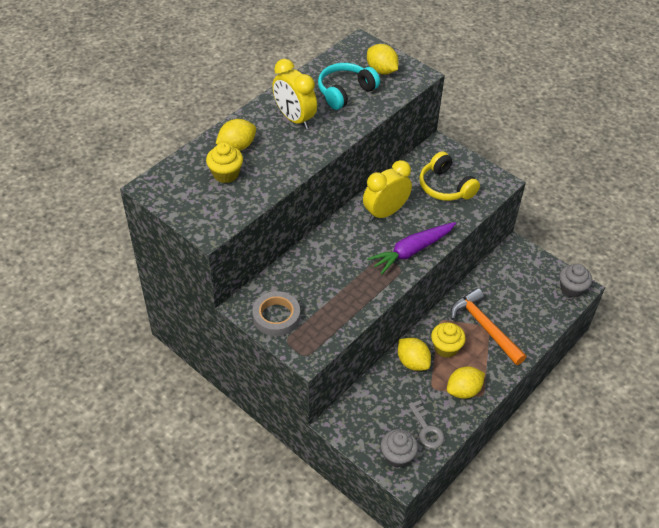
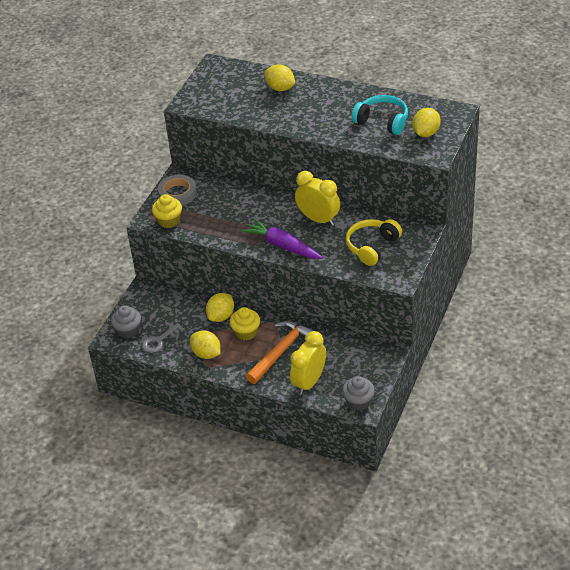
camera: 75 degrees right, 5 degrees down
(226, 174) = (247, 92): yellow cupcake -> yellow cupcake (169, 221)
(294, 119) = (330, 105): yellow clock -> yellow clock (309, 382)

